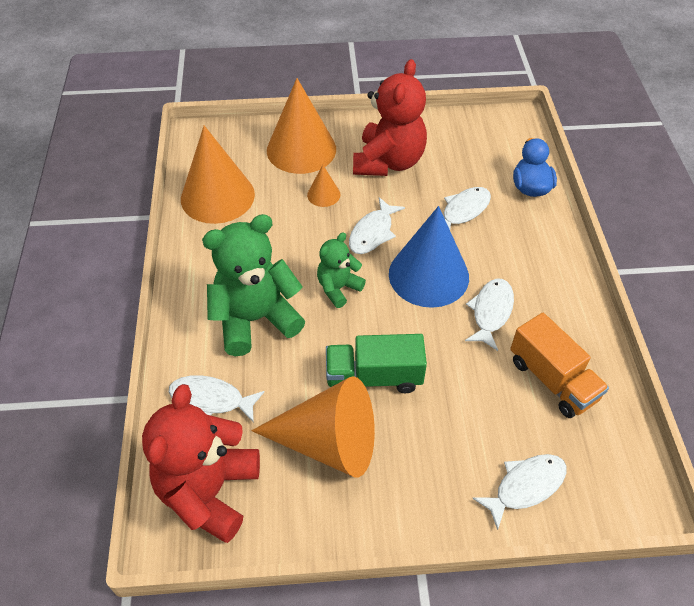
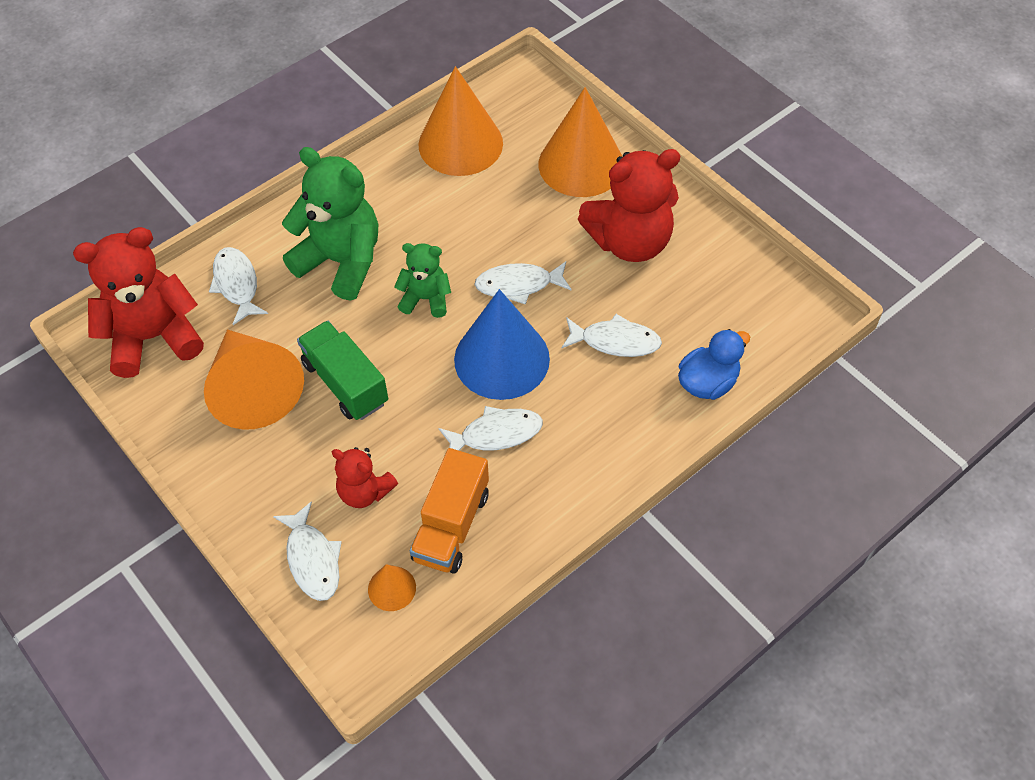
camera: 55 degrees right, 5 degrees up
(323, 194) = (535, 218): orange cone -> orange cone (392, 588)
(485, 418) = (364, 492): none -> red teddy bear
(525, 486) = (312, 559): white fish -> white fish turned 45 degrees clockwise

